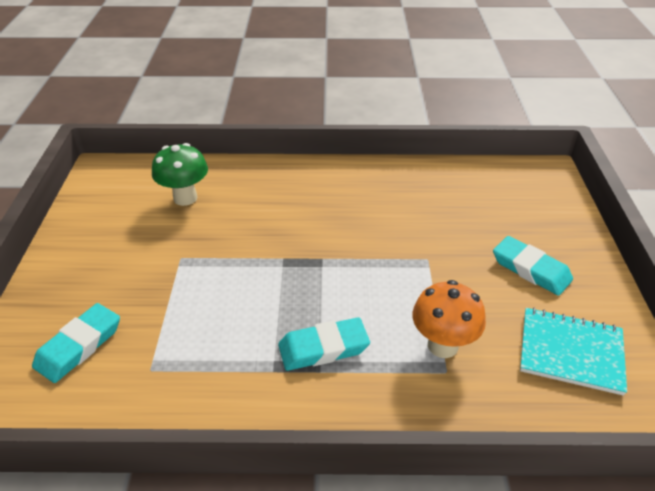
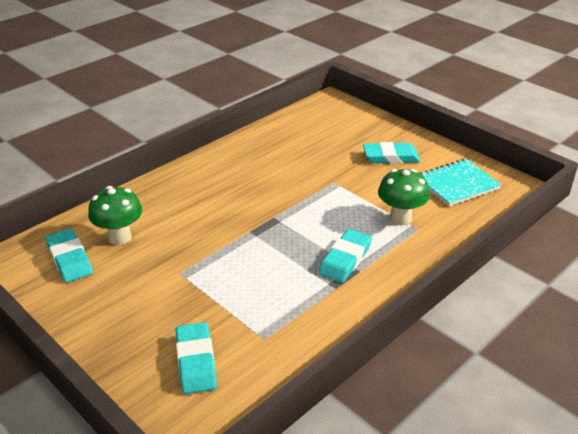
camera: 45 degrees left, 5 degrees down
(132, 194) = (69, 259): none -> turquoise eraser
(442, 345) = (400, 218): orange mushroom -> green mushroom

